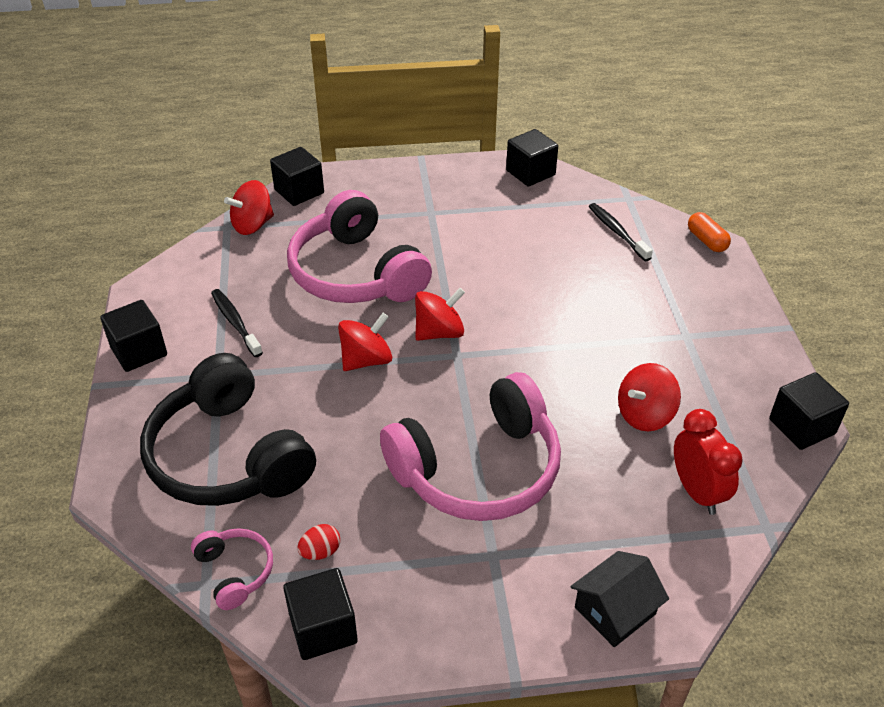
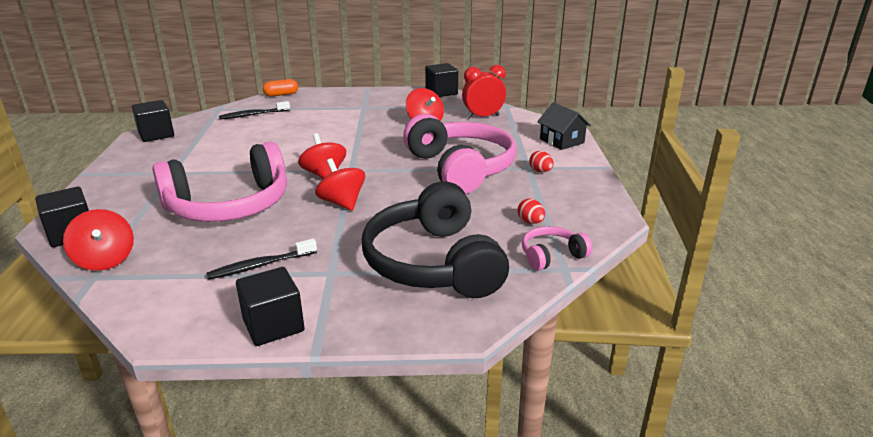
camera: 85 degrees left, 15 degrees down
(229, 456) = (434, 263): black headphones -> black headphones turned 105 degrees clockwise
(323, 628) = (592, 221): black cube -> none
(482, 571) = (540, 171): none -> red egg

